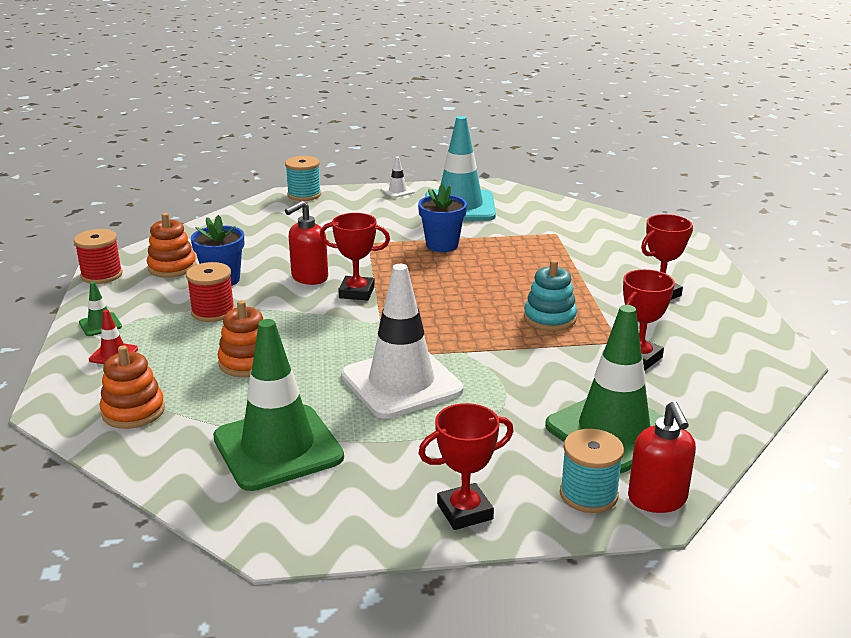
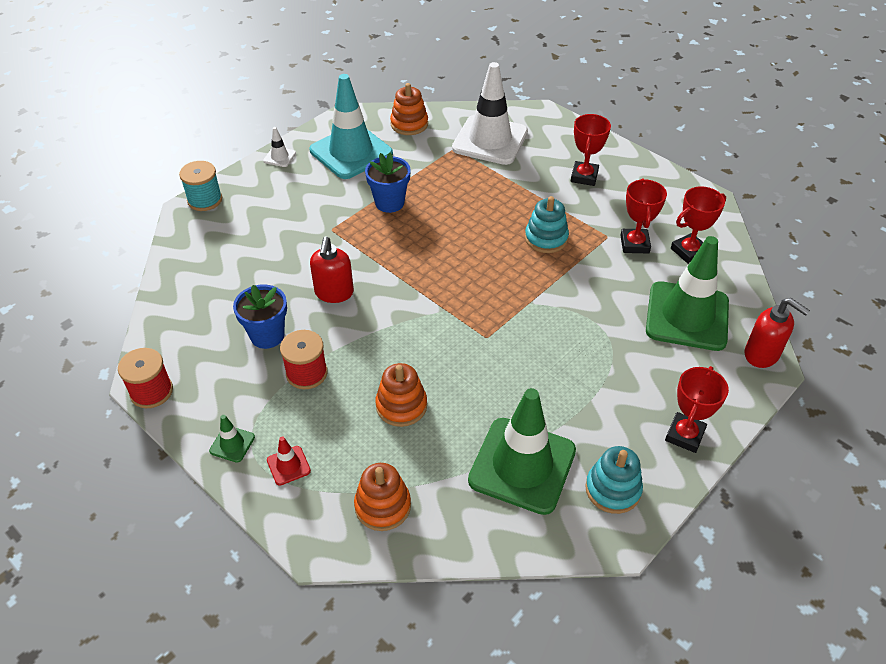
camera: 40 degrees left, 20 degrees up
(172, 267) = (204, 346): orange stacking toy -> orange stacking toy (409, 124)
(329, 508) = (613, 489): none -> turquoise stacking toy
(356, 292) = (389, 288): red trophy -> red trophy (689, 251)
(401, 383) = (527, 356): white traffic cone -> white traffic cone (490, 140)
(588, 494) = (728, 375): turquoise spool -> none

